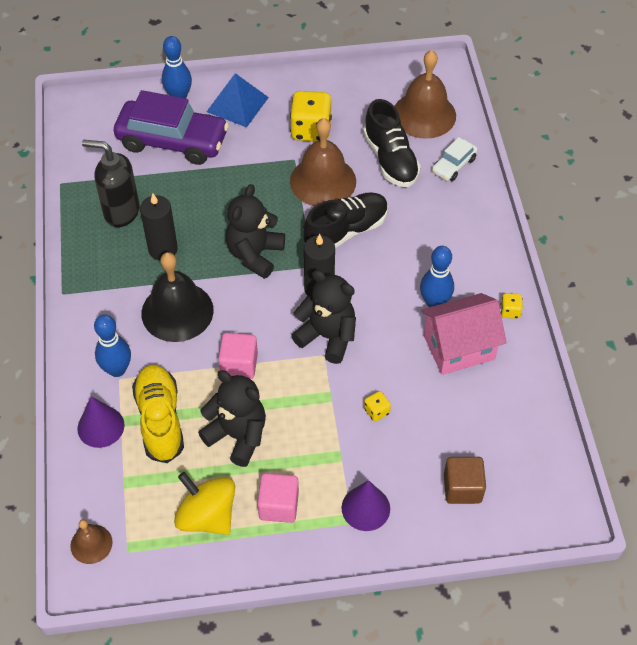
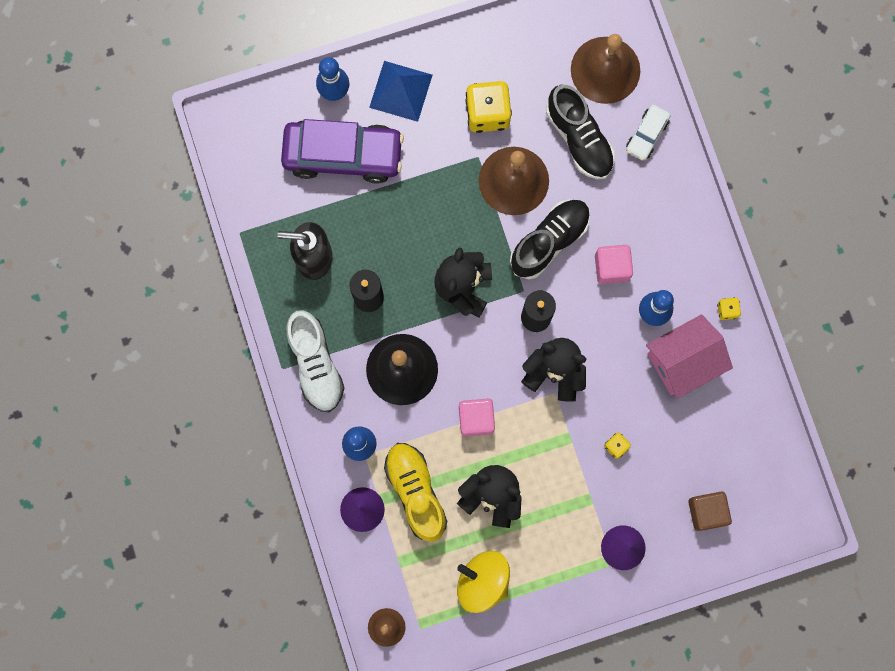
camera: 10 degrees left, 25 degrees up
(95, 295) = (315, 364): none -> white shoe
(278, 505) = (544, 559): pink cube -> pink cube (611, 267)

